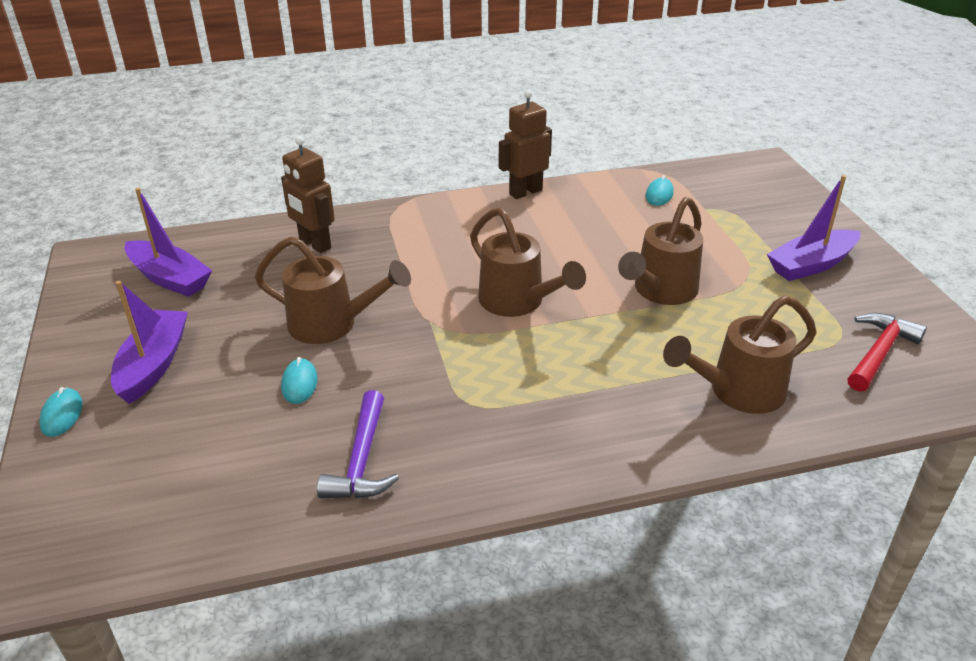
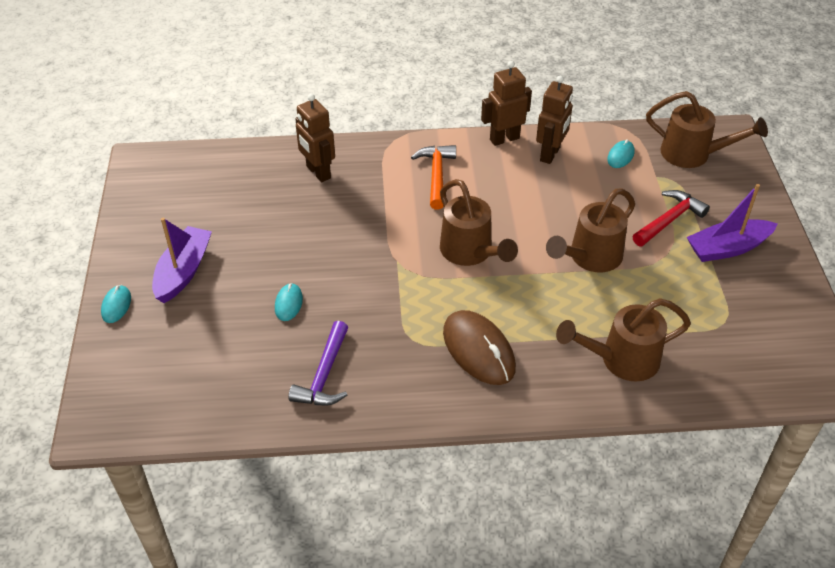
camera: 10 degrees right, 10 degrees up
(170, 278) = (201, 192): purple boat -> none
(332, 324) = (320, 253): brown watering can -> brown watering can (692, 154)
(457, 233) = (436, 175): none -> orange hammer
(558, 404) = (478, 350): none -> brown mouse
(581, 200) = (550, 154): none -> brown robot
(879, 353) = (749, 341): red hammer -> red hammer (669, 220)

